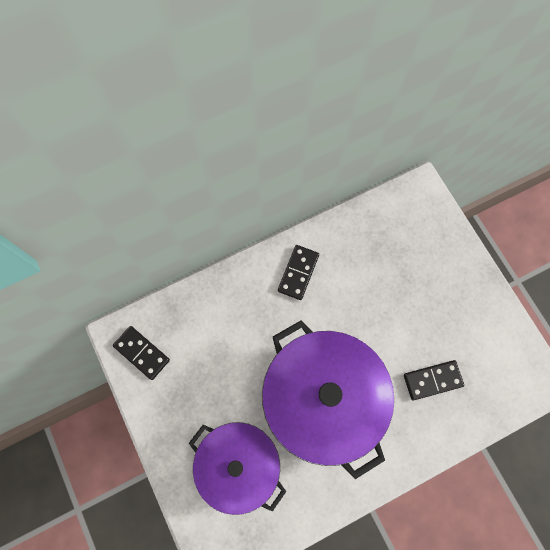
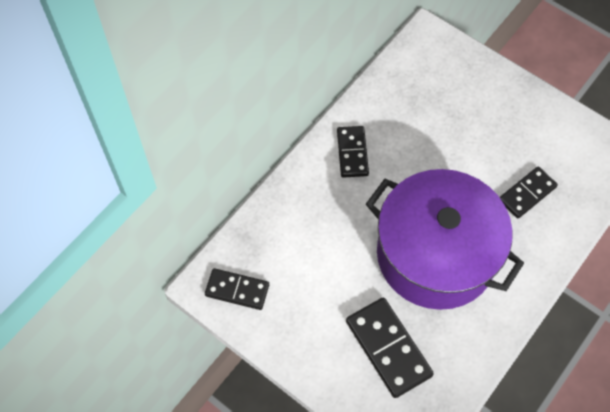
camera: 25 degrees left, 10 degrees down
(239, 465) = (388, 348): purple pot -> black domino

